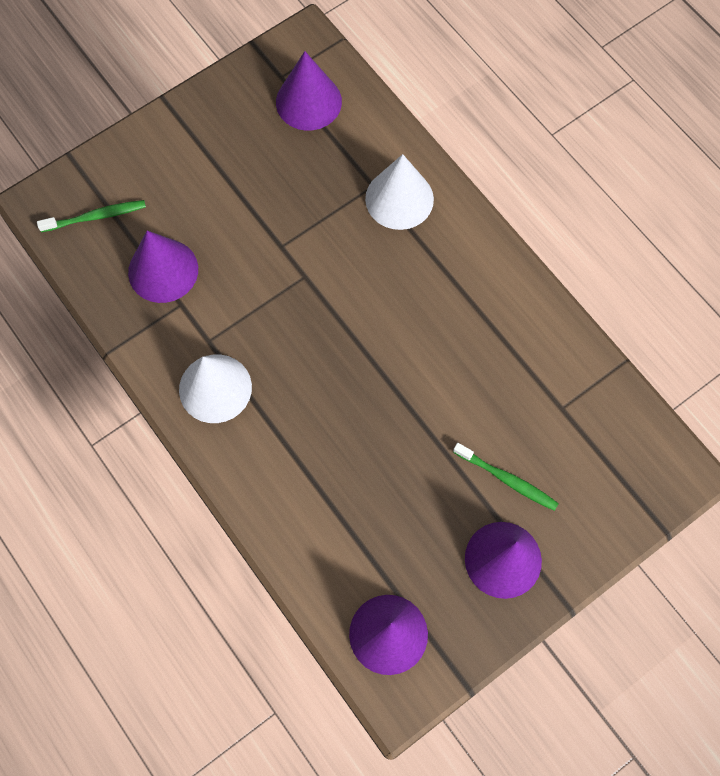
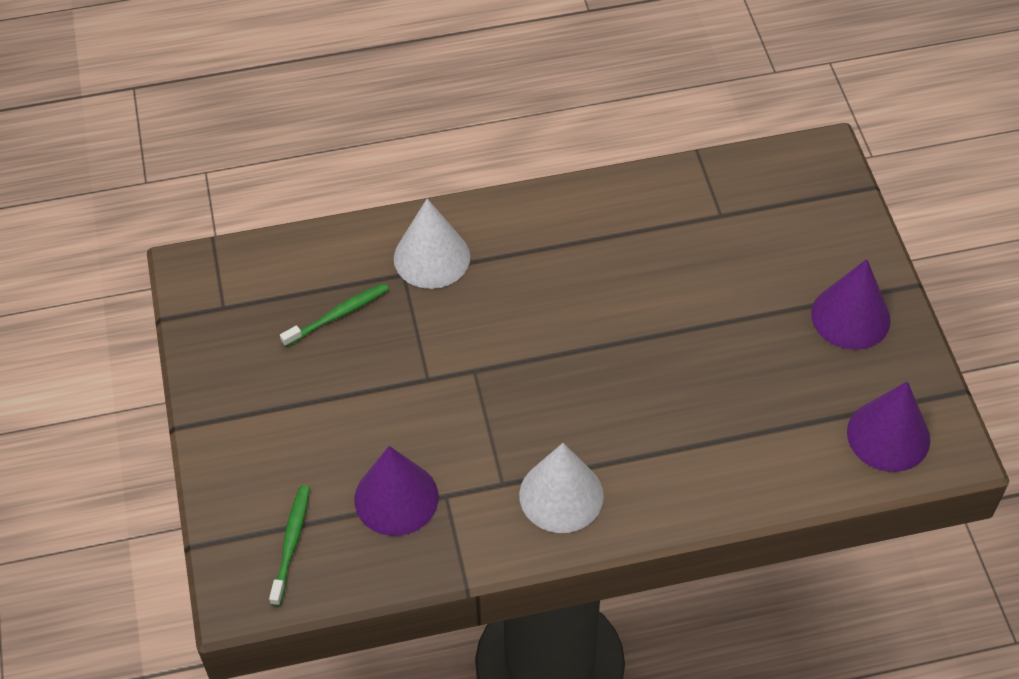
camera: 65 degrees left, 15 degrees down
(308, 101) = (270, 293): purple cone -> none
(507, 480) = (773, 283): green toothbrush -> green toothbrush (338, 314)

